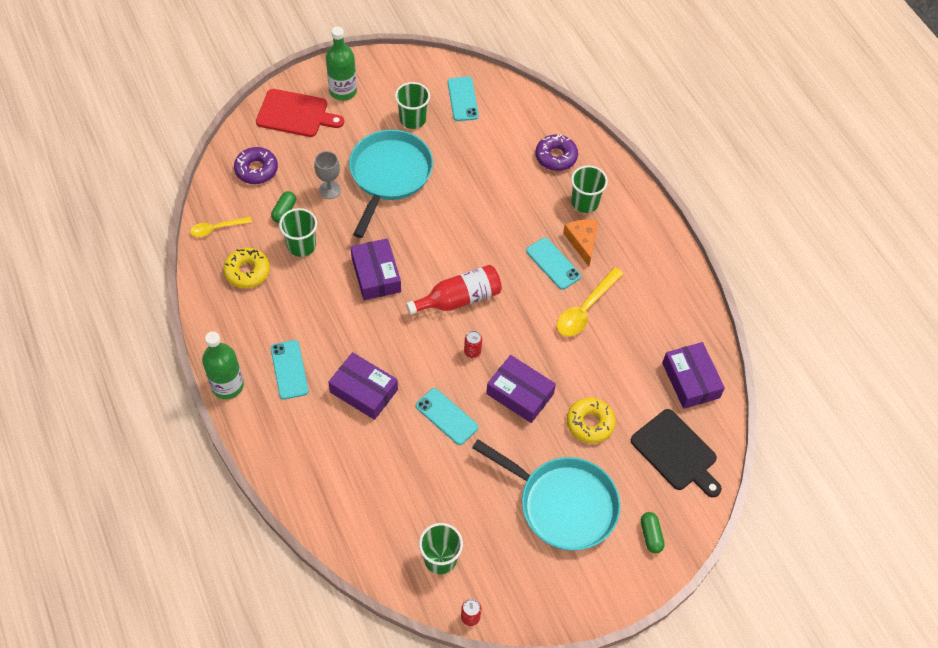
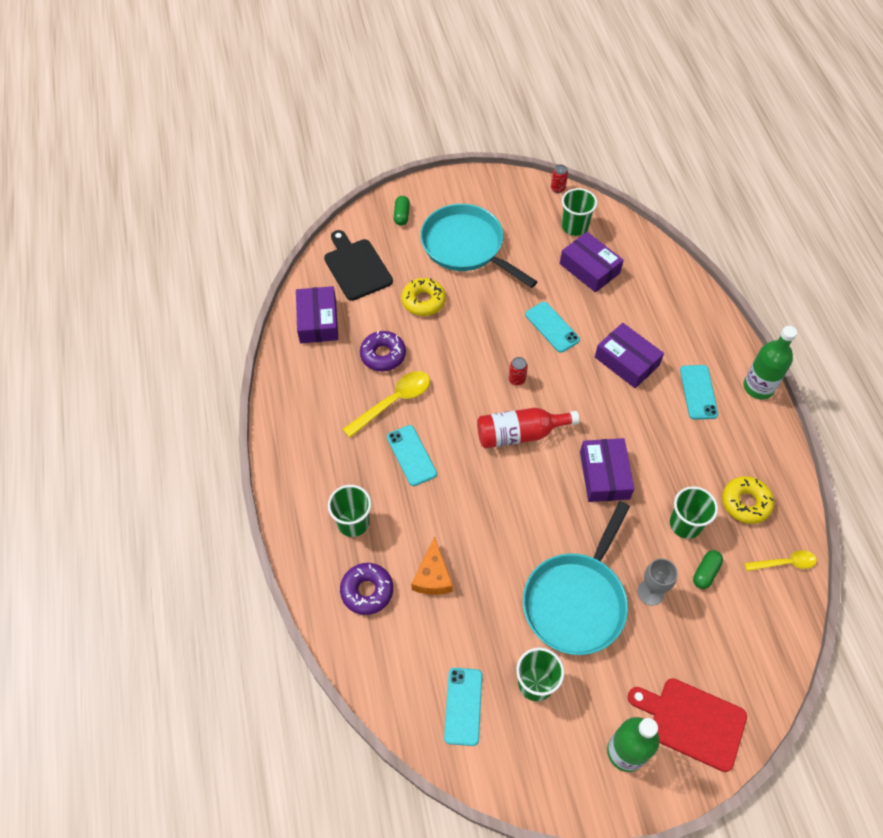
camera: 165 degrees left, 0 degrees up
(256, 170) = (741, 639): purple donut -> purple donut (383, 355)
(520, 394) = (480, 335): purple box -> purple box (589, 268)
(582, 242) = (372, 475): orange cheese -> orange cheese (432, 576)

